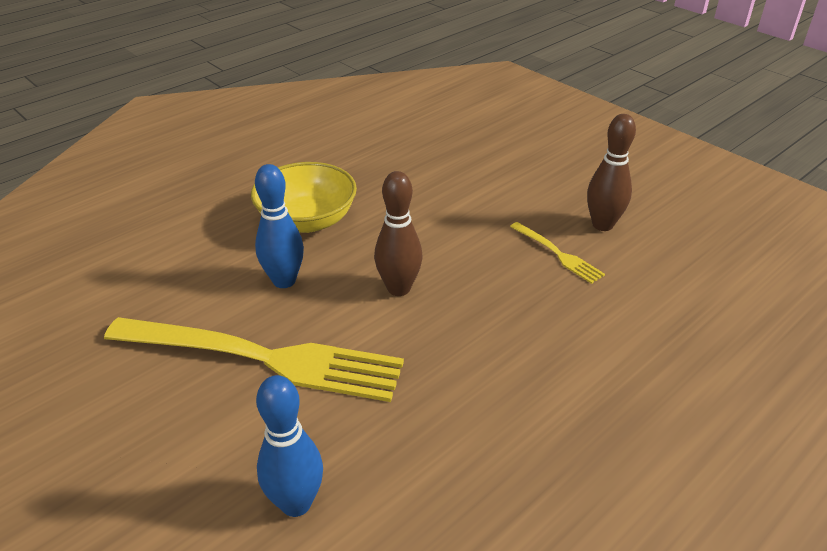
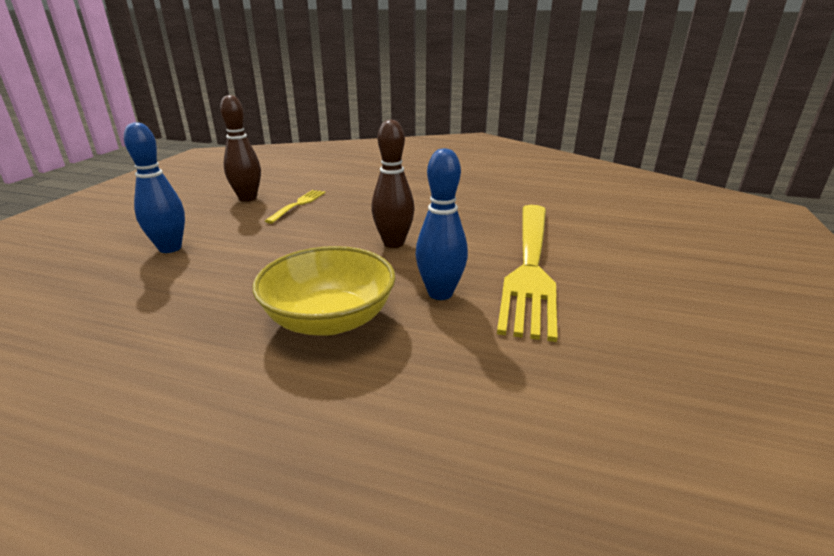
camera: 120 degrees left, 10 degrees down
(265, 358) = (530, 267): yellow fork -> yellow fork turned 150 degrees counterclockwise
(296, 503) = (598, 222): blue bowling pin -> blue bowling pin (170, 248)

